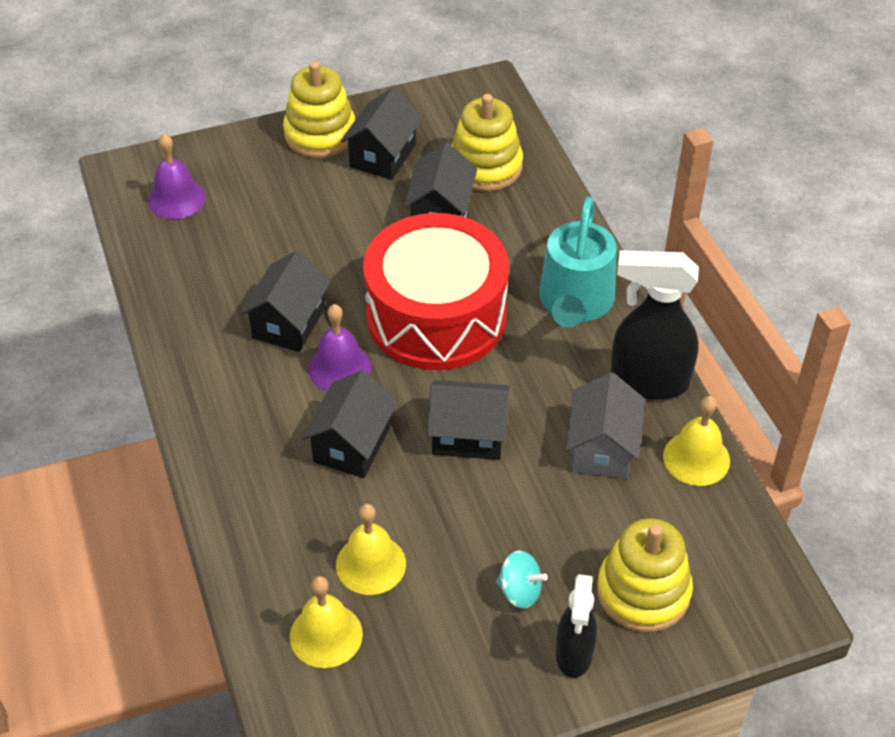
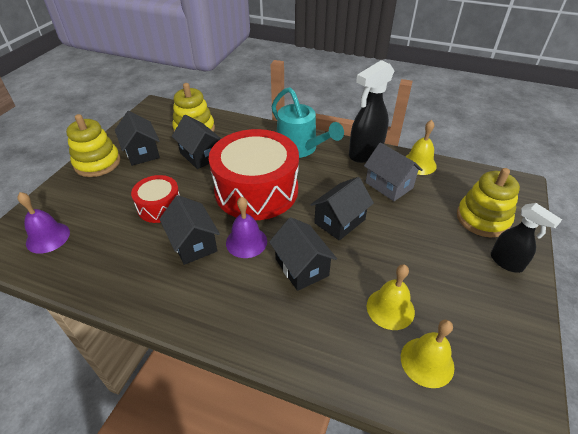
camera: 50 degrees left, 5 degrees down
(312, 249) = (160, 207): none -> red drum
(520, 591) = (453, 259): turquoise spinning top -> none

